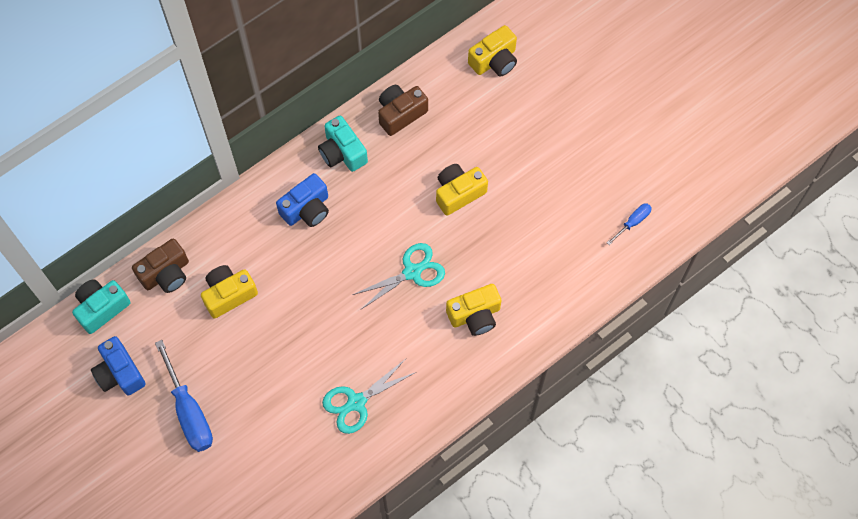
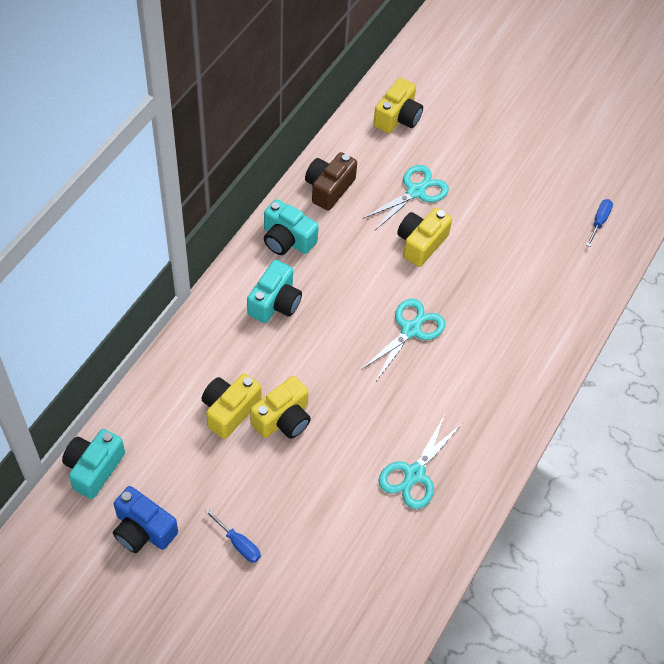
camera: 25 degrees left, 10 degrees down
(166, 274) = (152, 411): brown camera -> none
(189, 411) = (238, 543): blue screwdriver -> blue screwdriver, size x0.51
(307, 209) = (275, 302): blue camera -> turquoise camera
(475, 315) = (493, 351): yellow camera -> yellow camera (283, 419)
(477, 141) = (415, 192): none -> turquoise scissors

